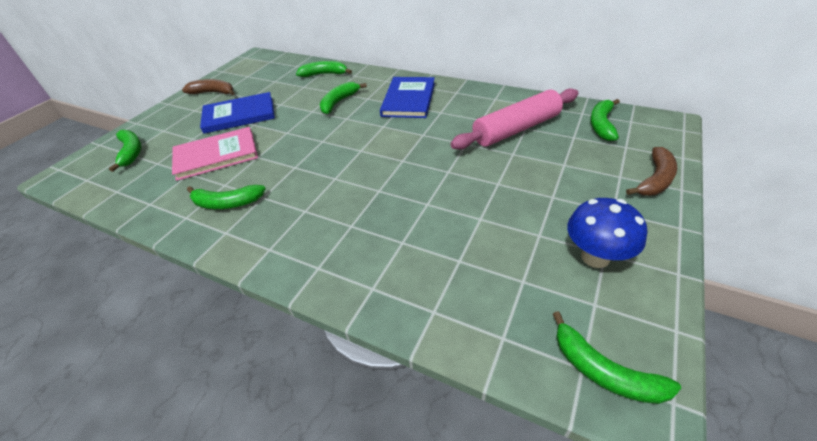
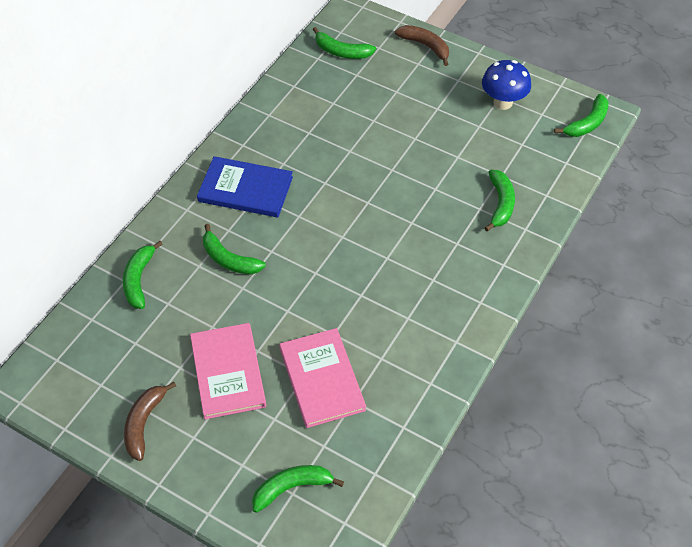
camera: 90 degrees left, 10 degrees up
(227, 203) = (413, 349): green banana -> green banana (500, 204)
(239, 115) = (228, 372): blue book -> pink book
(516, 129) = (334, 110): pink rolling pin -> none

